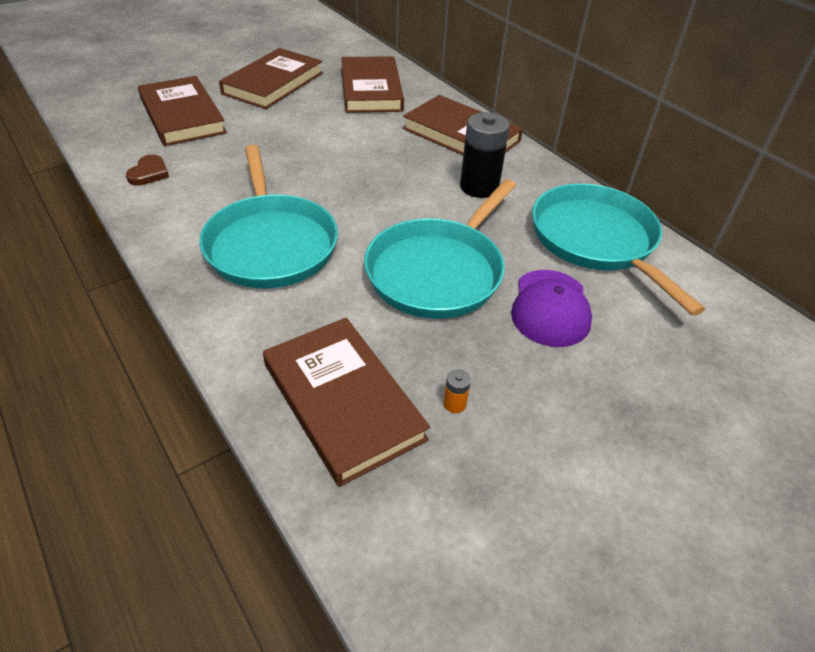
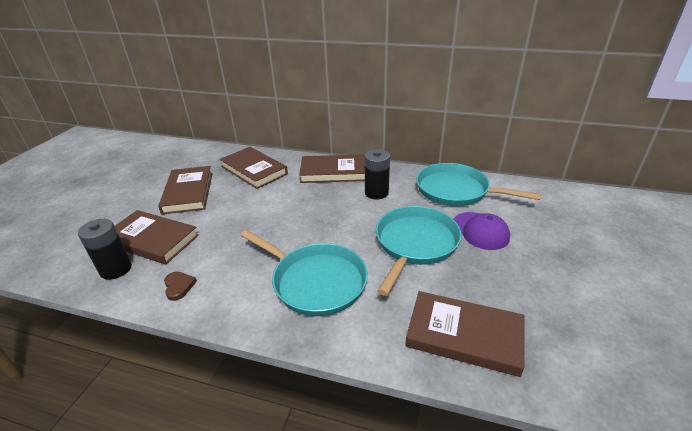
camera: 35 degrees left, 10 degrees down
(122, 128) = (116, 269): none -> black battery
(438, 271) = (415, 243): turquoise pan -> turquoise pan turned 150 degrees counterclockwise
(454, 404) = (506, 300): orange battery -> none

